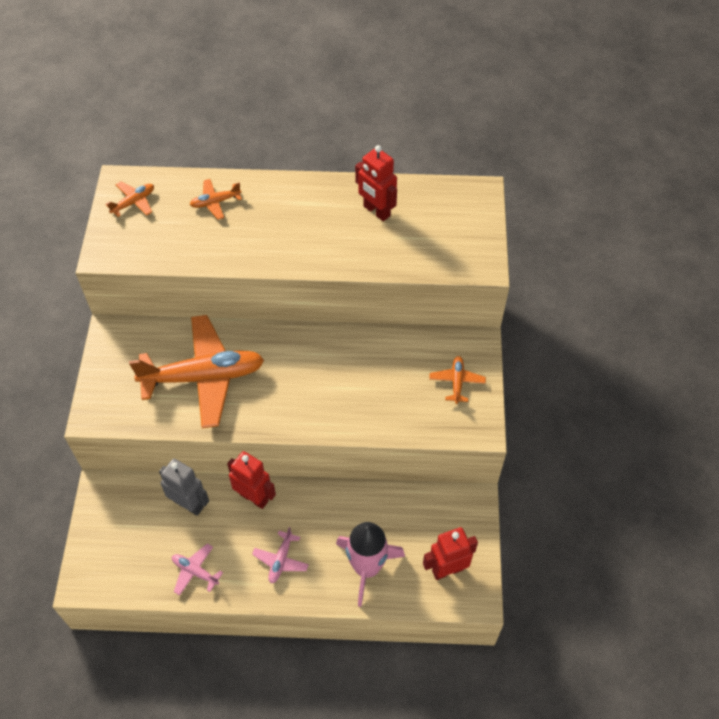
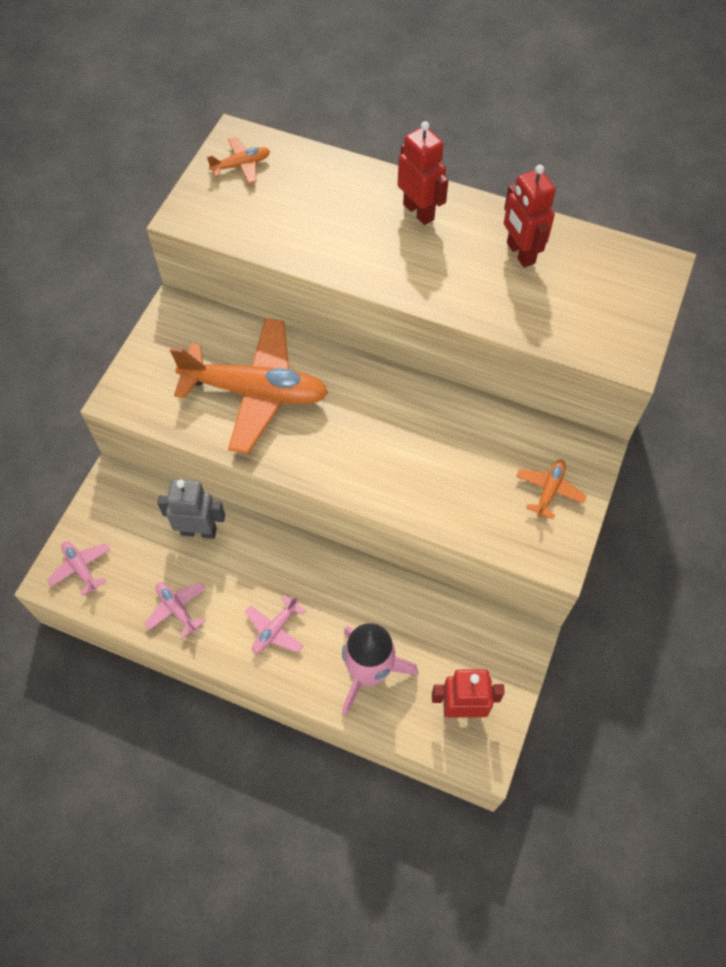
camera: 20 degrees right, 5 degrees up
(102, 566) = (81, 568): none -> pink plane
(189, 504) = (199, 531): grey robot -> grey robot turned 45 degrees counterclockwise
(215, 202) = (333, 190): orange plane -> none
(254, 497) = (272, 547): red robot -> red robot (419, 211)

